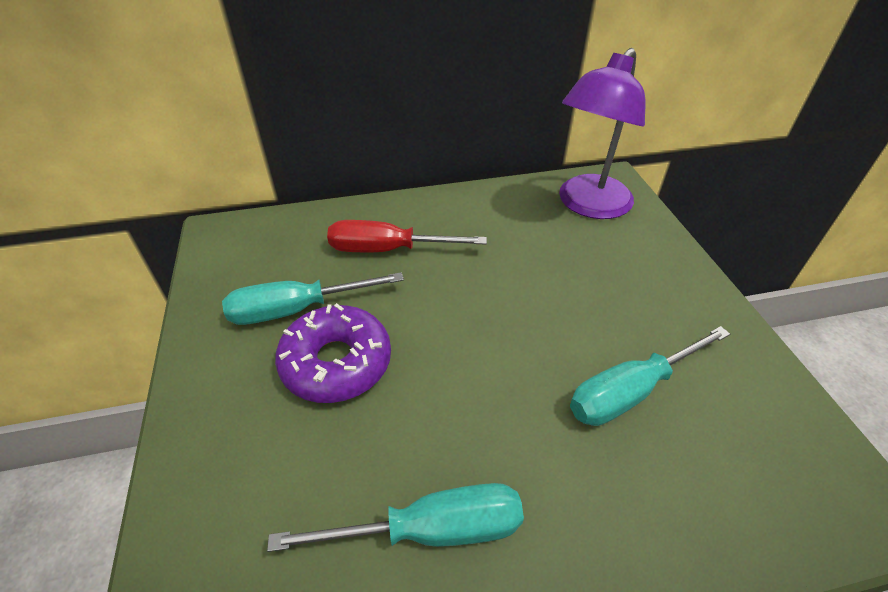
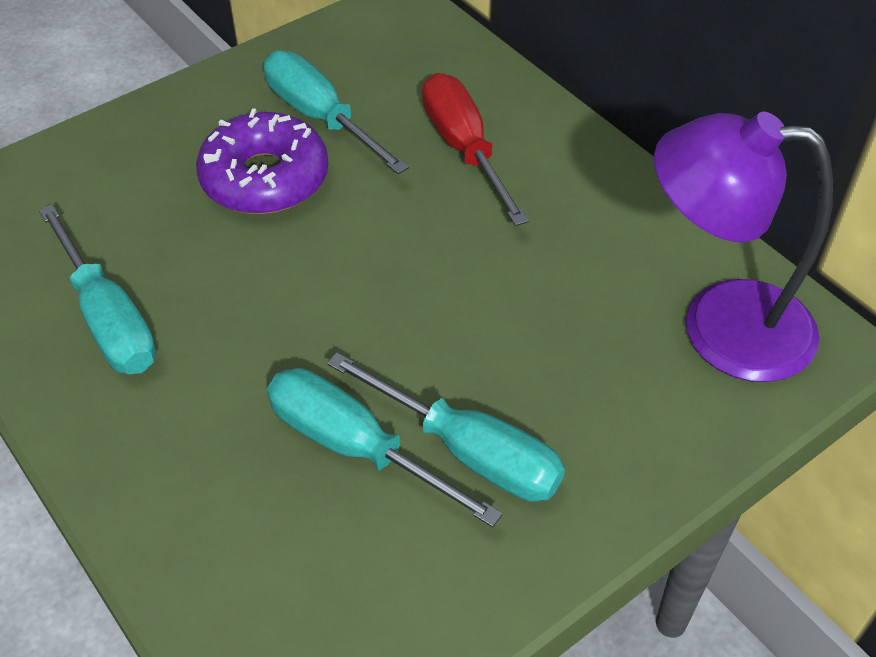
camera: 65 degrees right, 5 degrees up
(649, 334) = (469, 451): none -> turquoise screwdriver

